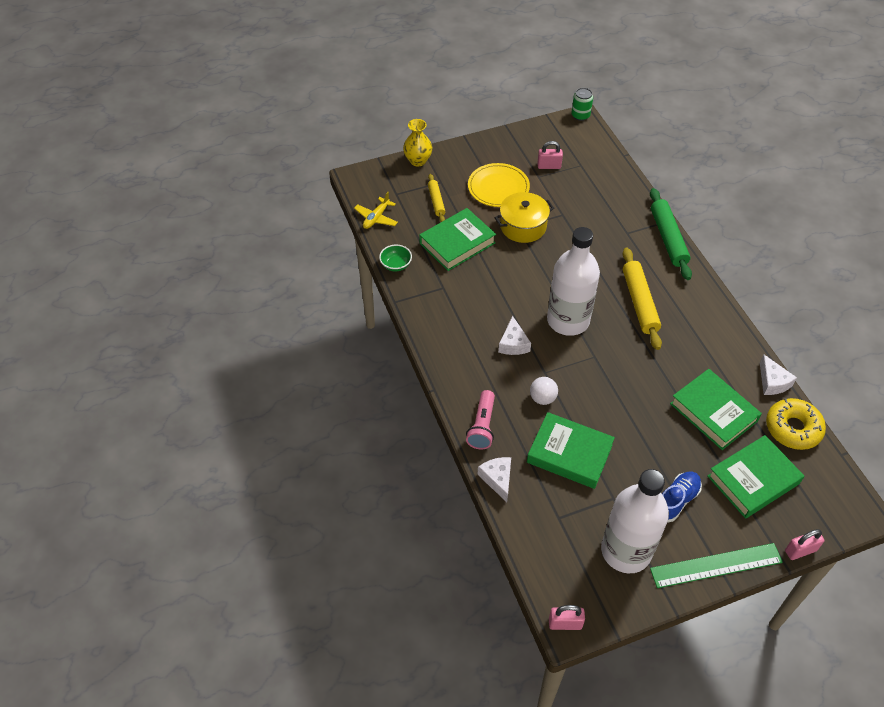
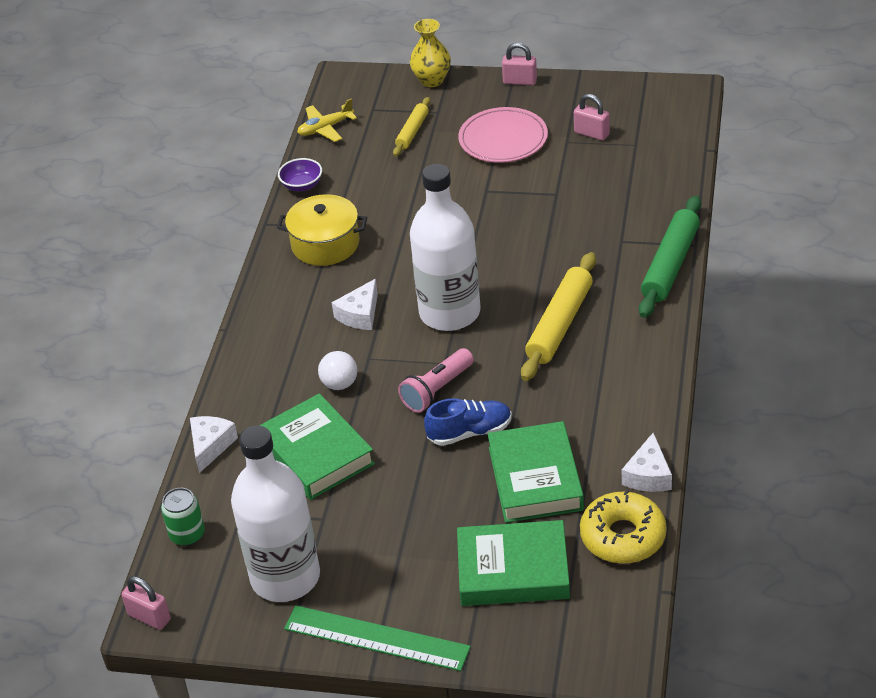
camera: 35 degrees right, 10 degrees down
(396, 265) = (302, 185): green bowl -> purple bowl
(457, 243) = (395, 185): green book -> none
(482, 426) = (244, 386): pink flashlight -> pink flashlight (437, 390)
(498, 187) = (503, 139): yellow plate -> pink plate
(523, 226) = (493, 191): yellow pot -> yellow pot (325, 244)
(580, 115) = (691, 86): green can -> green can (187, 534)
(676, 501) = (394, 552): blue shoe -> blue shoe (469, 432)
(800, 550) = (496, 669): pink padlock -> pink padlock (520, 81)

